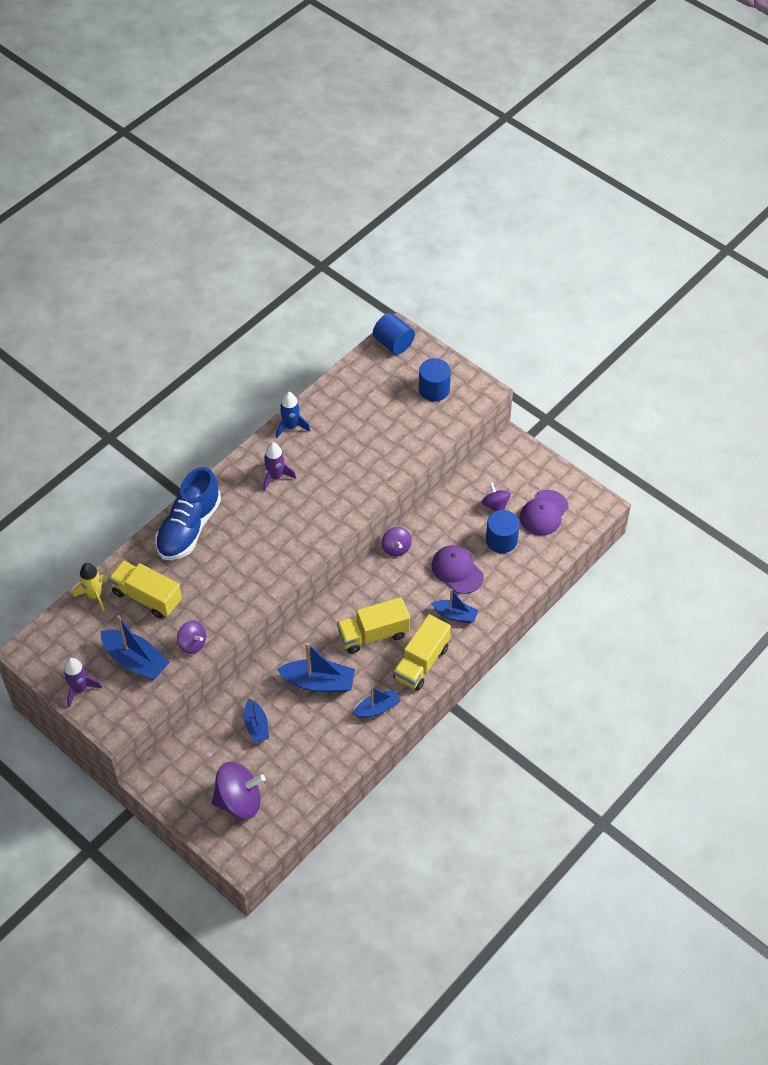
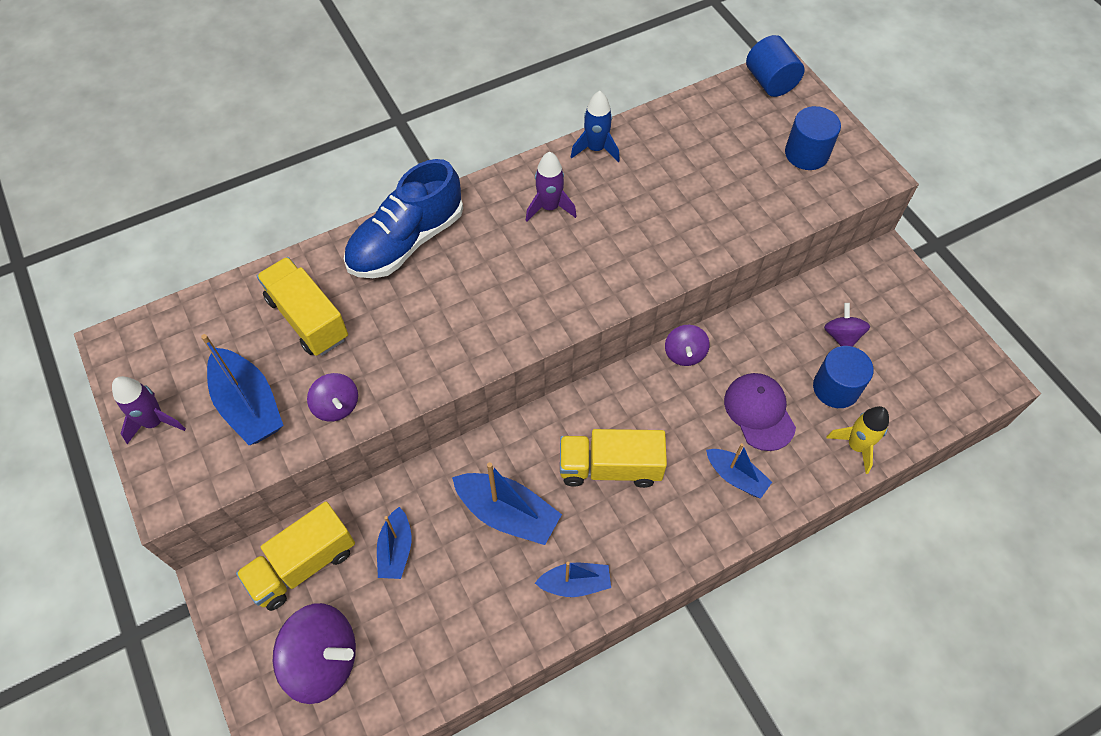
camera: 20 degrees right, 5 degrees up
(94, 595) = (242, 295): yellow rocket -> yellow rocket (856, 446)
(421, 662) = (663, 533): yellow truck -> yellow truck (303, 565)
(544, 513) = (908, 368): purple cap -> none

